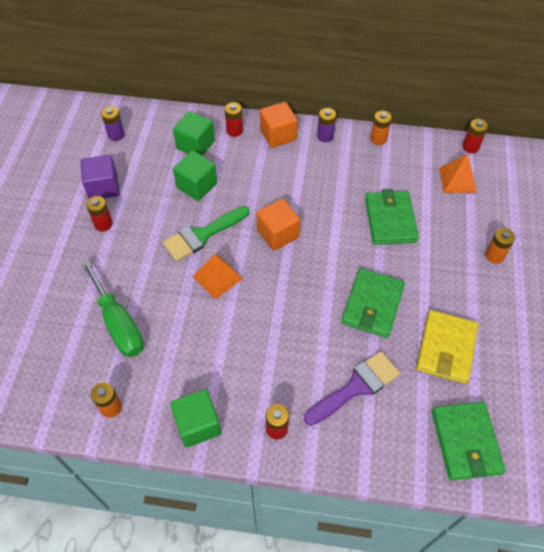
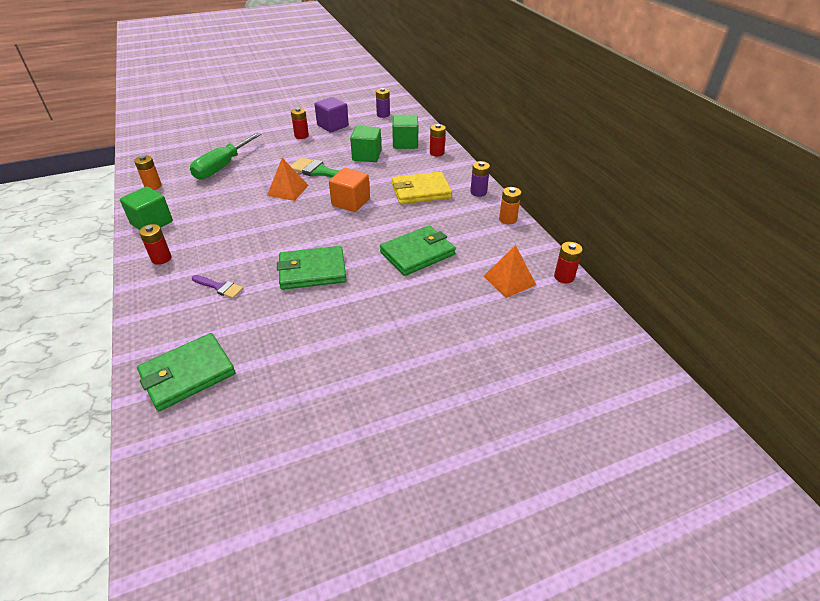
camera: 60 degrees right, 15 degrees down
(278, 135) = (454, 171): orange cube -> none
(356, 387) = (219, 287): purple brush -> purple brush, size x0.56
(446, 348) = (291, 330): yellow wallet -> yellow wallet (421, 191)
(494, 255) = (432, 333): orange battery -> none

